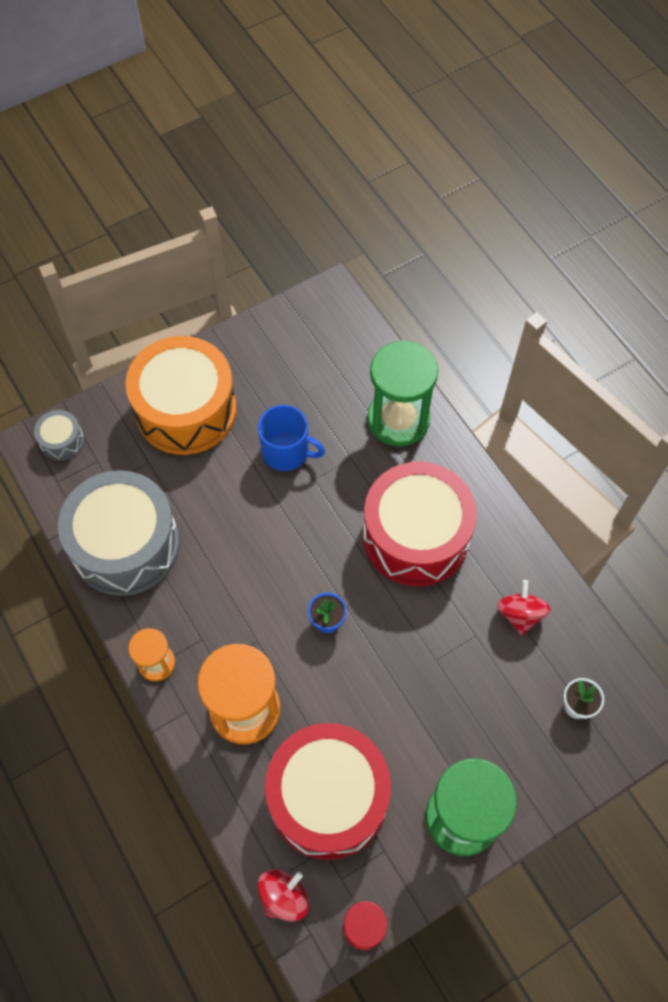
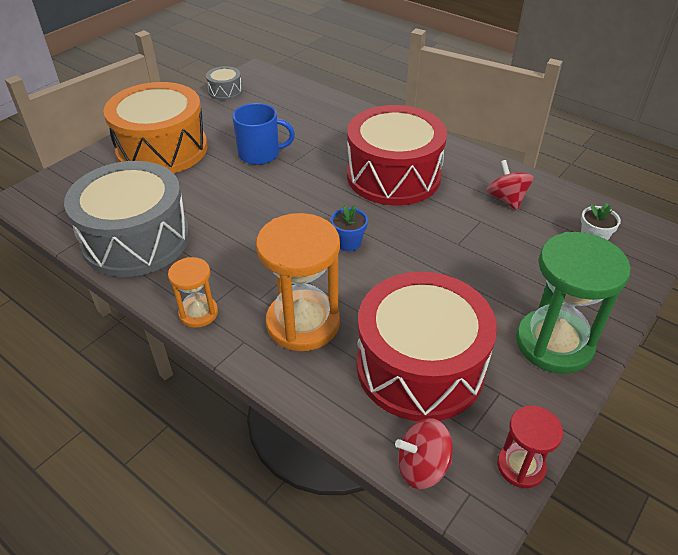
camera: 20 degrees left, 20 degrees down
(62, 441) = (52, 189): grey drum -> grey drum (225, 91)
(284, 897) = (422, 467): red spinning top -> red spinning top turned 120 degrees counterclockwise
(398, 419) = (341, 119): green hourglass -> none

